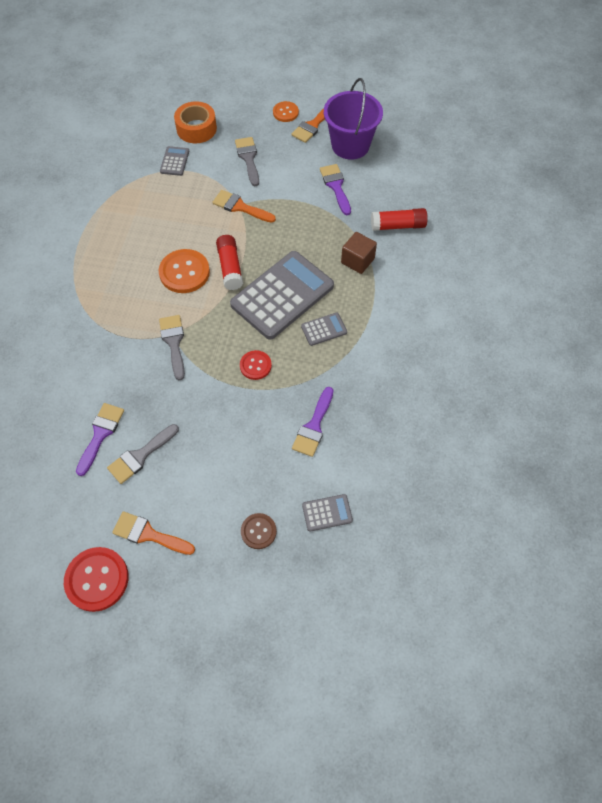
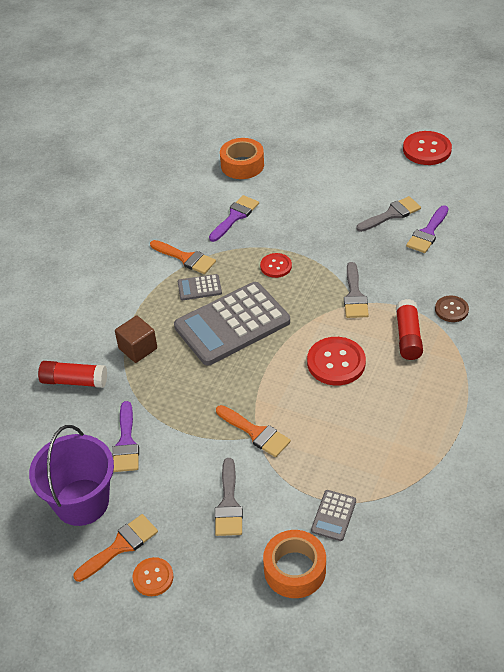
camera: 165 degrees left, 15 degrees down
(148, 534) = (386, 168): orange brush -> orange brush (186, 258)
(184, 272) = (336, 362): orange button -> red button
(230, 268) = (282, 360): red glue stick -> red glue stick (408, 336)
(258, 531) = (299, 161): brown button -> brown button (451, 310)
(327, 513) = (242, 165): grey calculator -> orange tape

